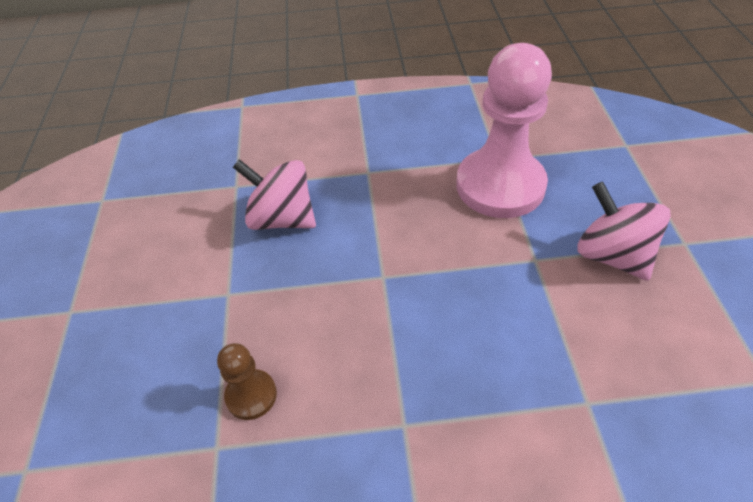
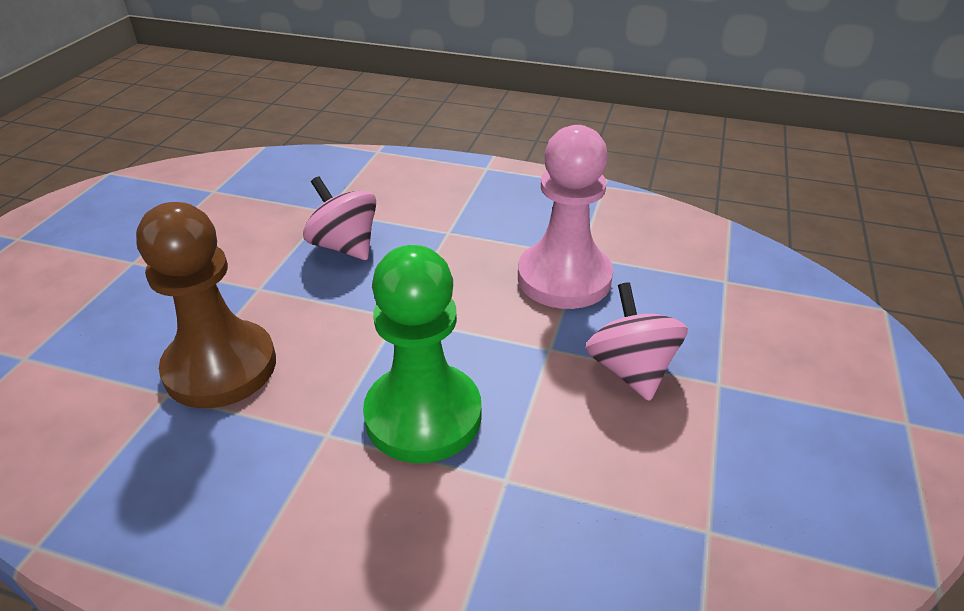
camera: 20 degrees right, 10 degrees down
(251, 395) = (220, 367): brown pawn -> brown pawn, size x2.25
(476, 369) = (423, 415): none -> green pawn

